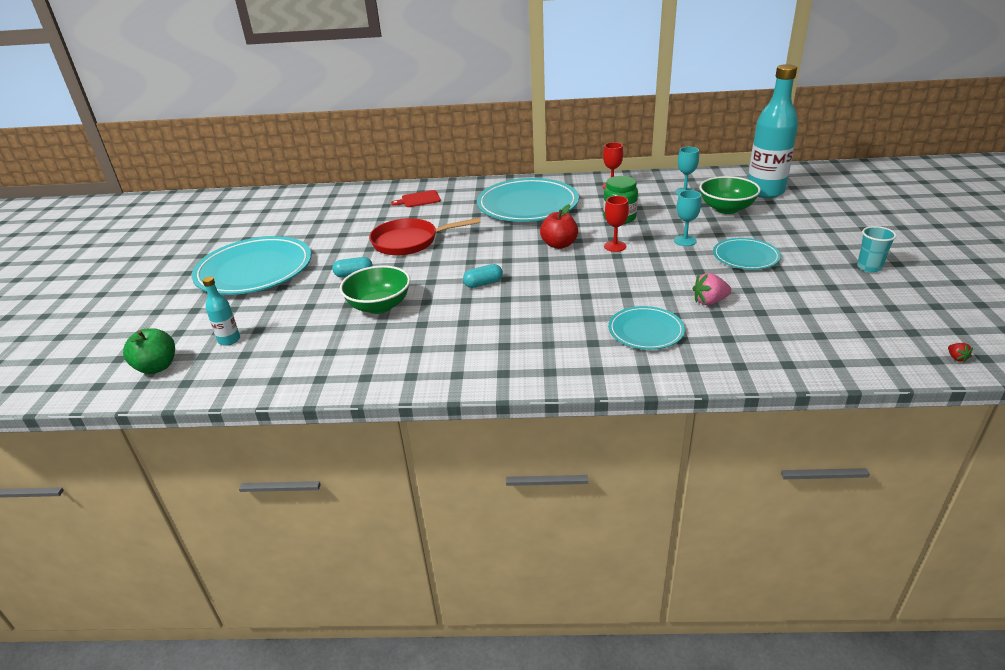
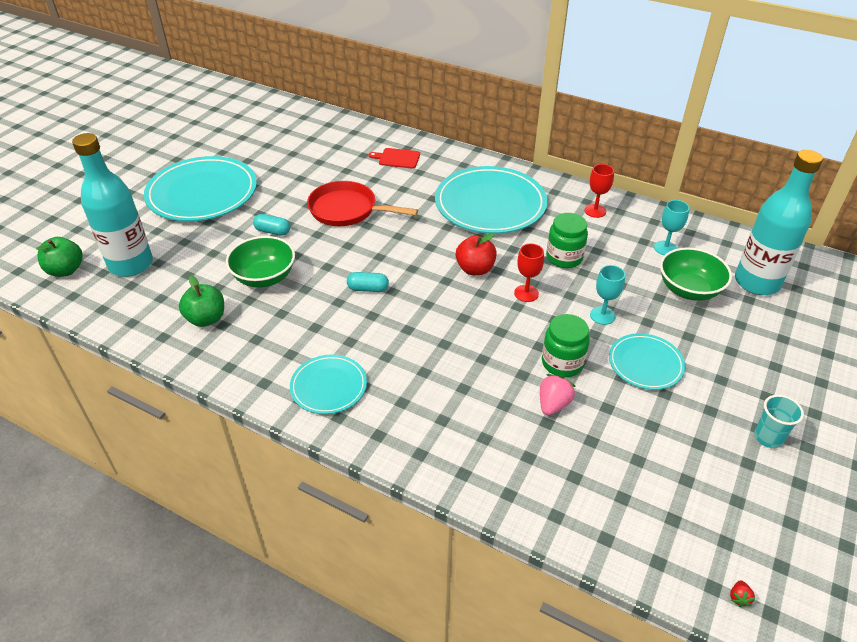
camera: 25 degrees right, 10 degrees up
(229, 340) = (131, 264): turquoise bottle -> turquoise bottle, size x2.23
(352, 351) = (206, 319): none -> green apple
(646, 331) = (460, 411): turquoise plate -> turquoise plate (328, 386)
(688, 276) = (562, 363): none -> green jar
(709, 301) = (553, 404): pink strawberry -> pink strawberry turned 105 degrees clockwise

